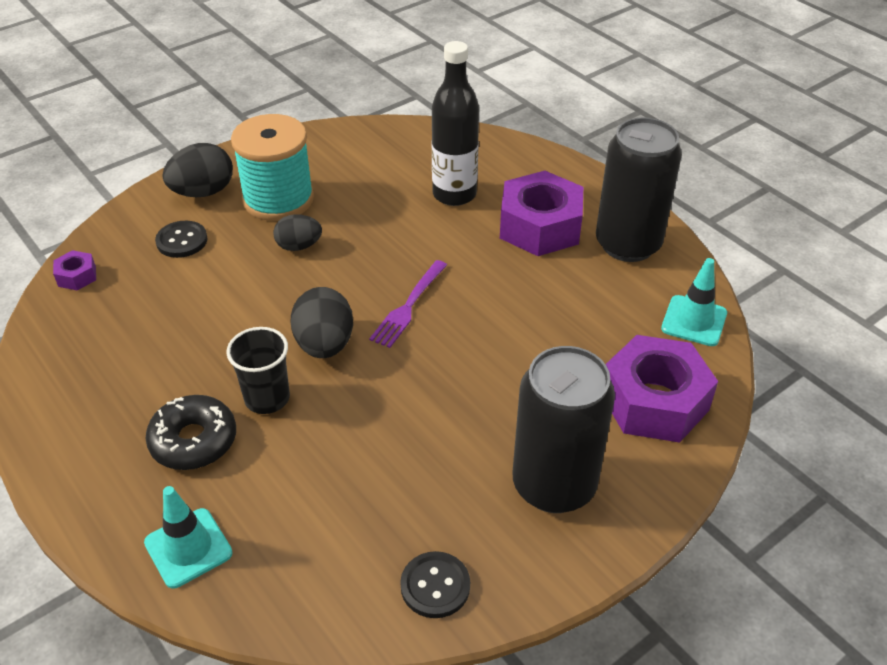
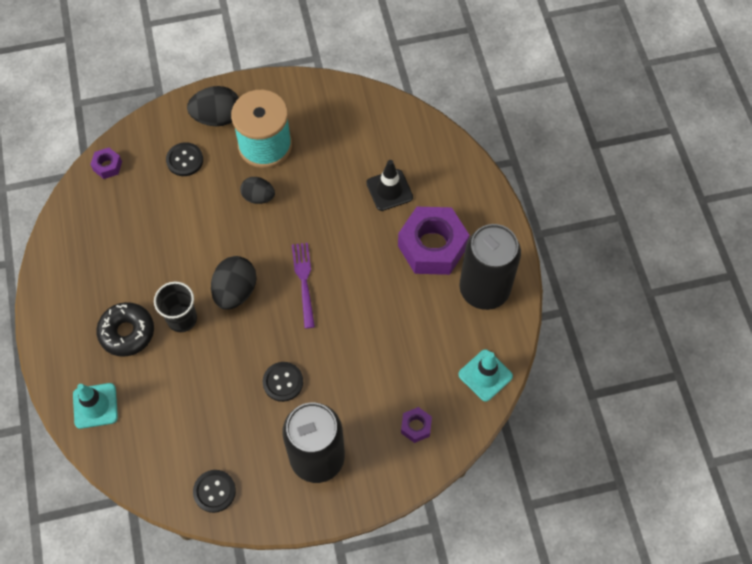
camera: 25 degrees right, 20 degrees up
(408, 306) = (304, 281): purple fork -> purple fork turned 120 degrees clockwise
(450, 418) = (283, 382): none -> black button
(454, 194) = (389, 190): black bottle -> black traffic cone
(654, 401) = (416, 426): purple nut -> purple nut, size x0.44

